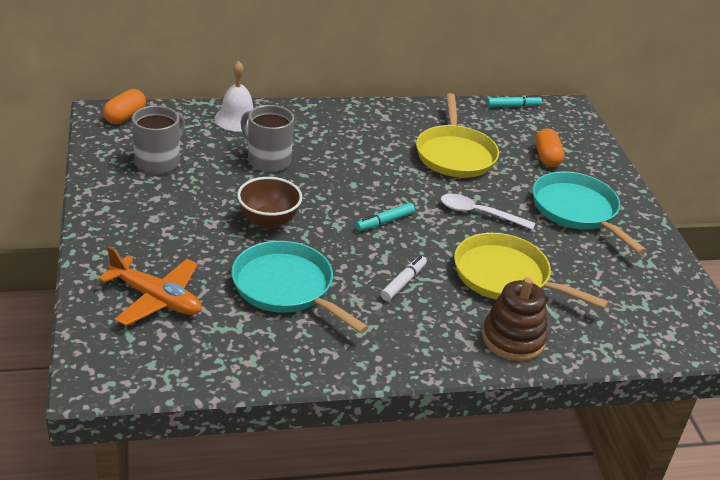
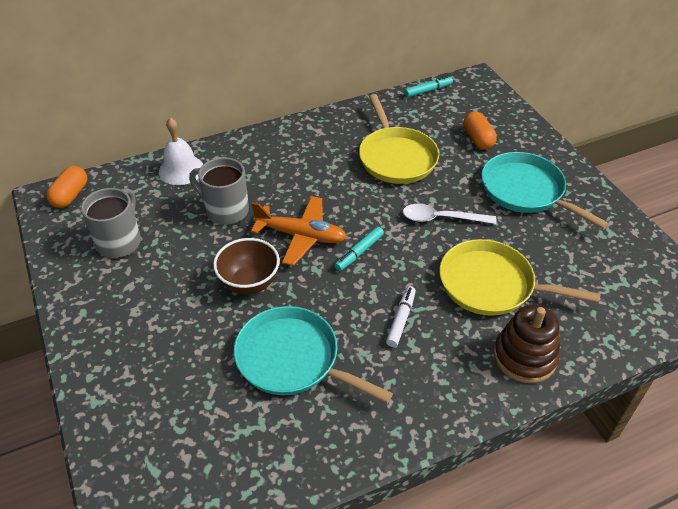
camera: 10 degrees left, 10 degrees up
(156, 299) = (167, 413): orange plane -> orange plane (301, 236)

